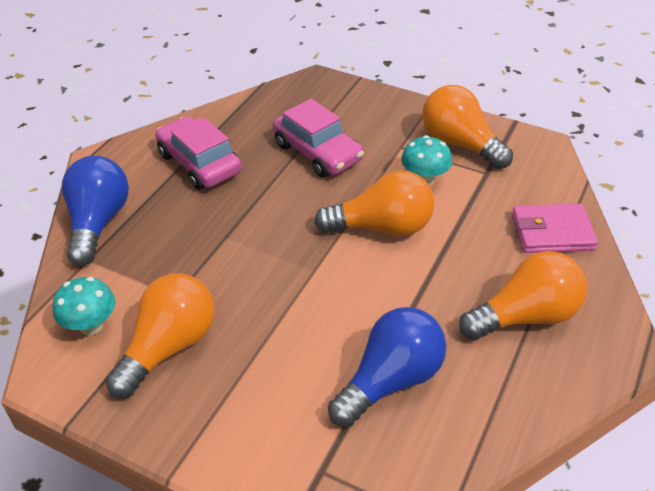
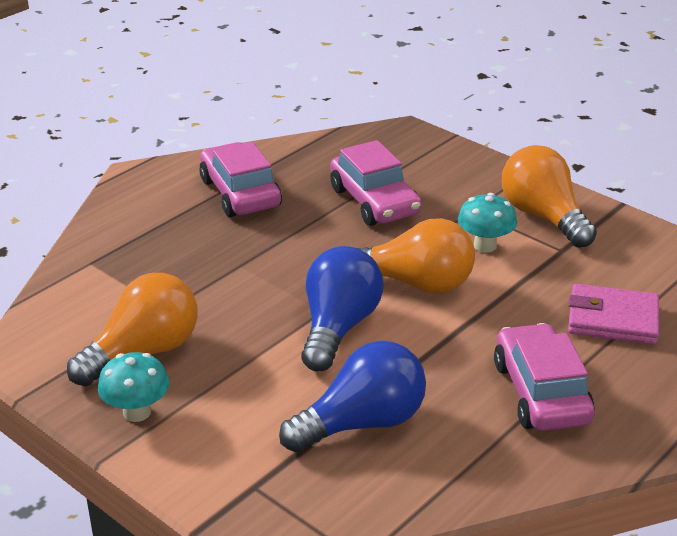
camera: 15 degrees right, 10 degrees down
(91, 325) = (73, 320): turquoise mushroom -> turquoise mushroom (137, 412)
(98, 223) = (113, 231): blue light bulb -> blue light bulb (338, 327)
(525, 316) = (541, 392): orange light bulb -> pink car

